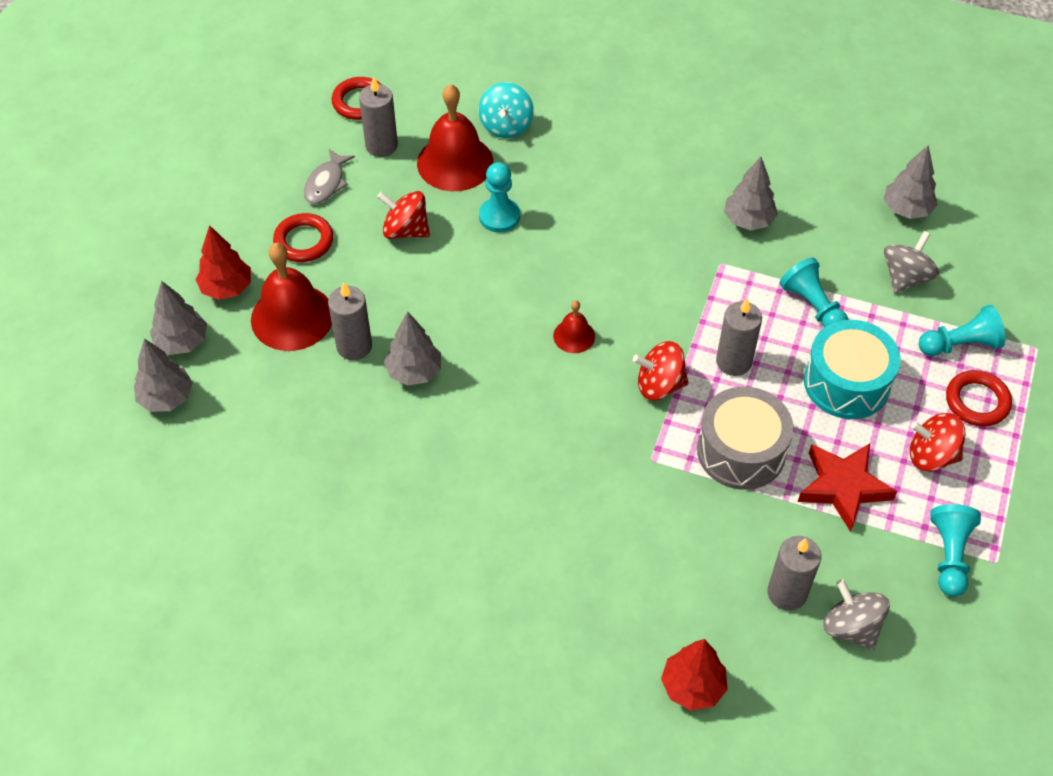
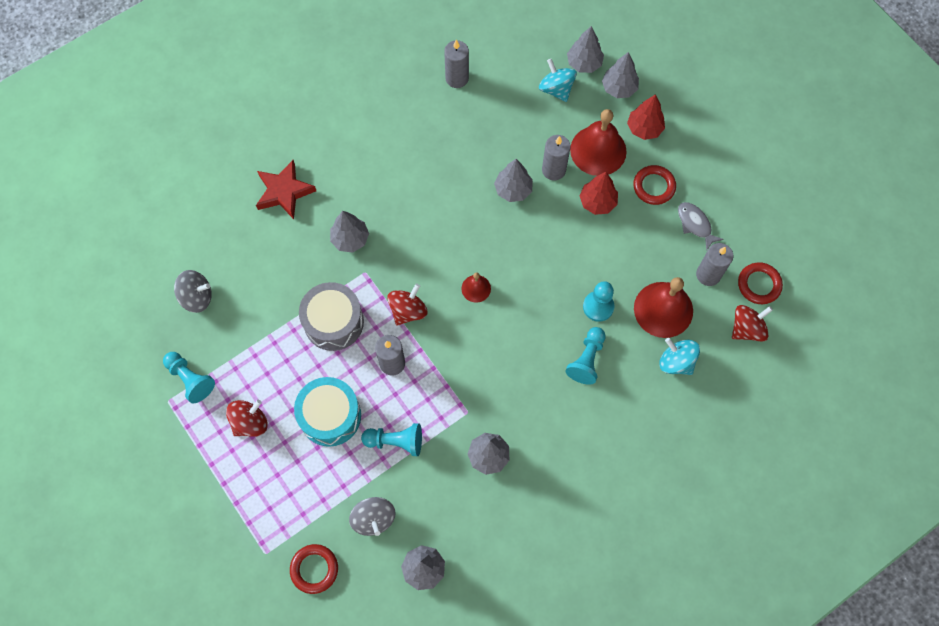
camera: 125 degrees right, 15 degrees up
(229, 407) = (556, 89): none -> turquoise spinning top
(405, 230) = (624, 246): red spinning top -> red spinning top (747, 328)
(623, 504) = (350, 239): none -> grey tree
(692, 687) = (230, 201): red tree -> red tree (597, 202)
(787, 593) = (238, 281): grey candle -> grey candle (457, 78)
(843, 487) = (271, 358): red star -> red star (284, 192)
(960, 344) = (303, 507): turquoise pawn -> turquoise pawn (587, 359)
(977, 401) = (260, 481): red ring -> red ring (314, 569)

